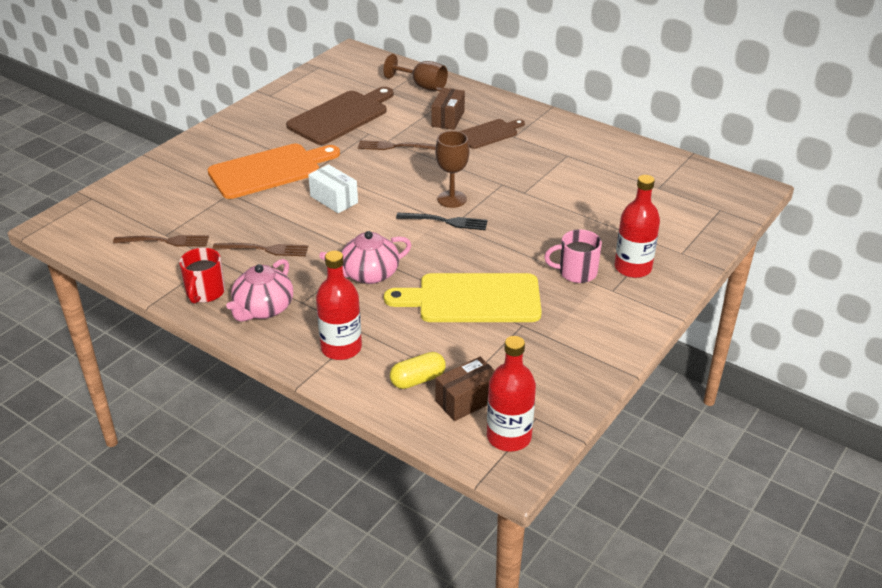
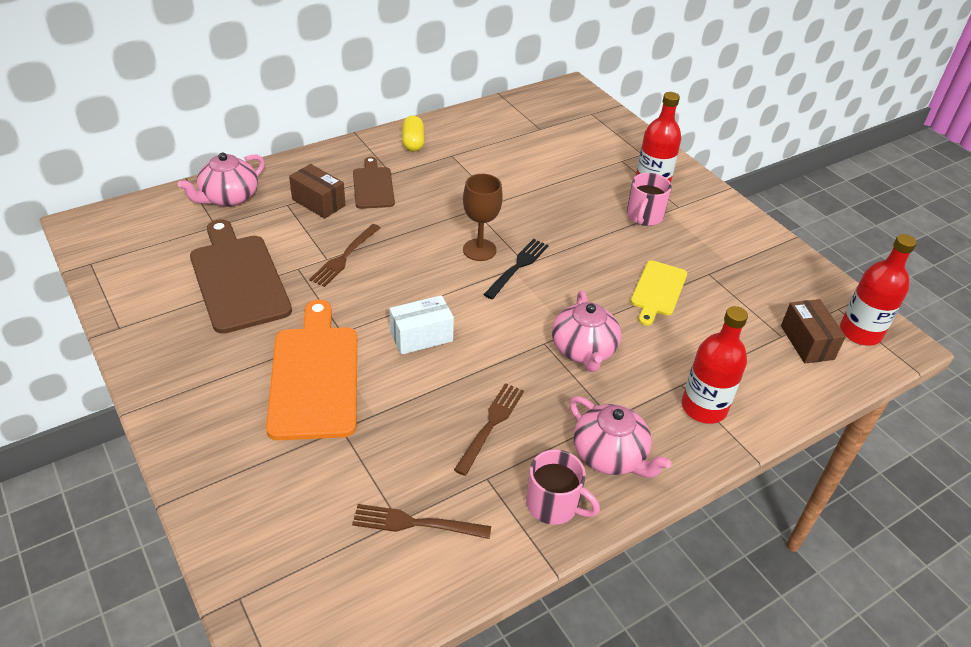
camera: 70 degrees left, 5 degrees up
(165, 241) = (415, 523): brown fork -> brown fork turned 105 degrees counterclockwise
(205, 292) = (554, 505): red mug -> pink mug
(418, 380) = (770, 366): yellow capsule -> yellow capsule (413, 142)
(422, 86) = (229, 197): brown goblet -> pink teapot
(472, 299) = (658, 291): yellow cutting board -> yellow cutting board, size x0.58

